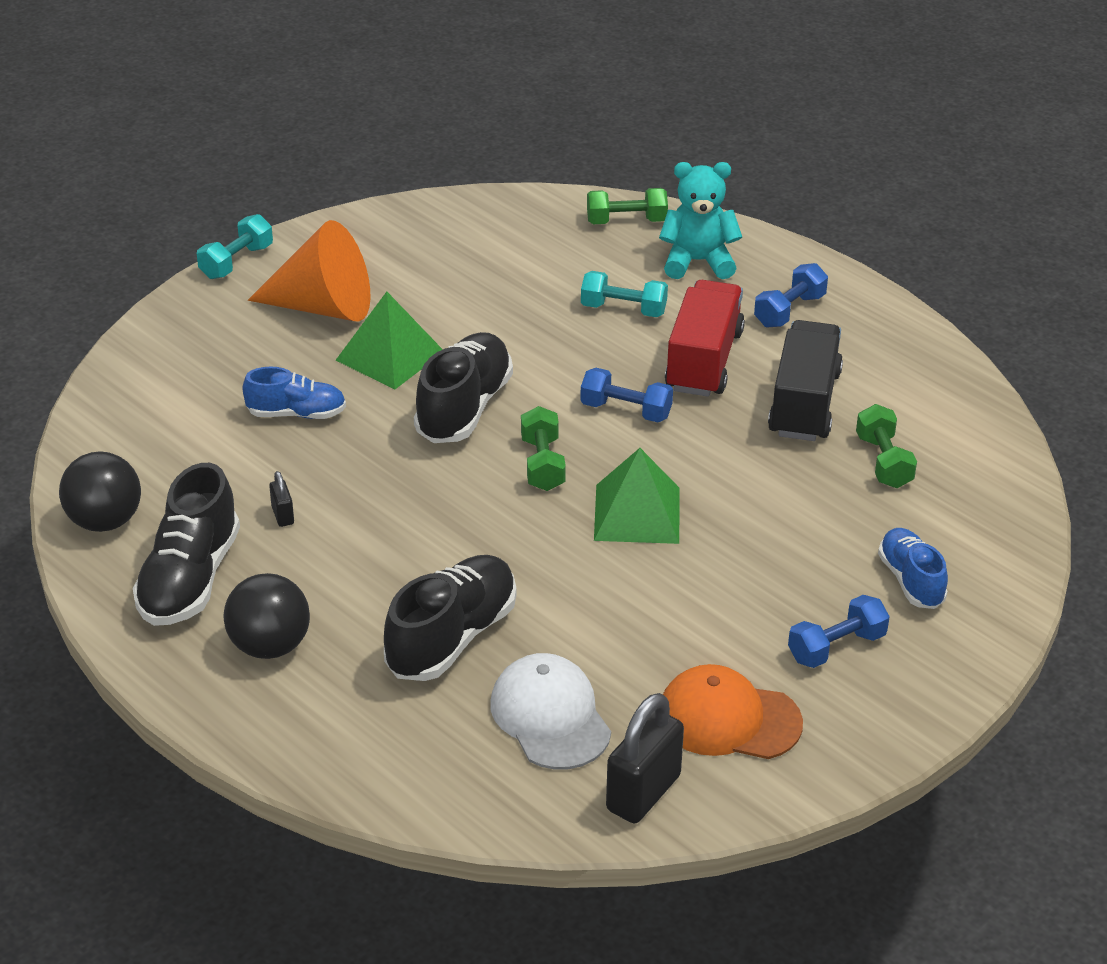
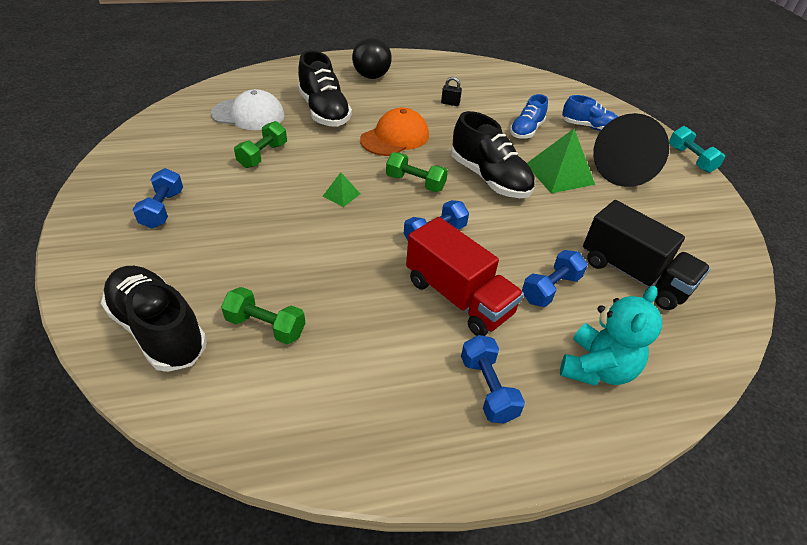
camera: 120 degrees right, 5 degrees up
(105, 521) = (486, 70): black ball -> none
(190, 579) = (430, 74): black shoe -> black shoe (159, 330)
(324, 307) = (625, 170): orange cone -> black cone
(623, 309) = (550, 288): turquoise dumbbell -> blue dumbbell
(626, 221) = (683, 355): green dumbbell -> green dumbbell (263, 155)
(637, 513) = (341, 195): green pyramid -> green pyramid, size x0.50
(643, 793) = (178, 117): black padlock -> none
(728, 719) = (177, 154): orange cap -> orange cap (395, 137)
(804, 404) = (366, 322): black truck -> black truck (634, 275)
(911, 580) = (160, 267): blue shoe -> blue shoe (588, 127)

